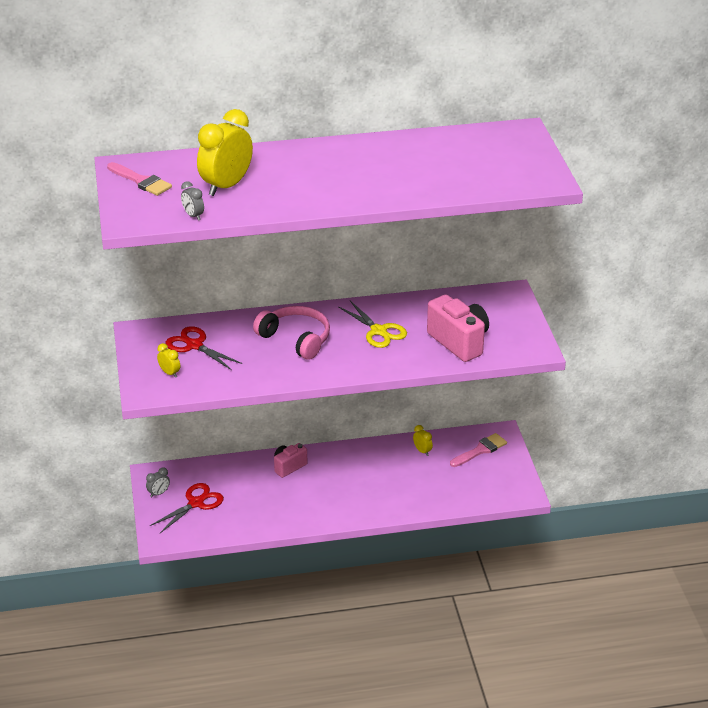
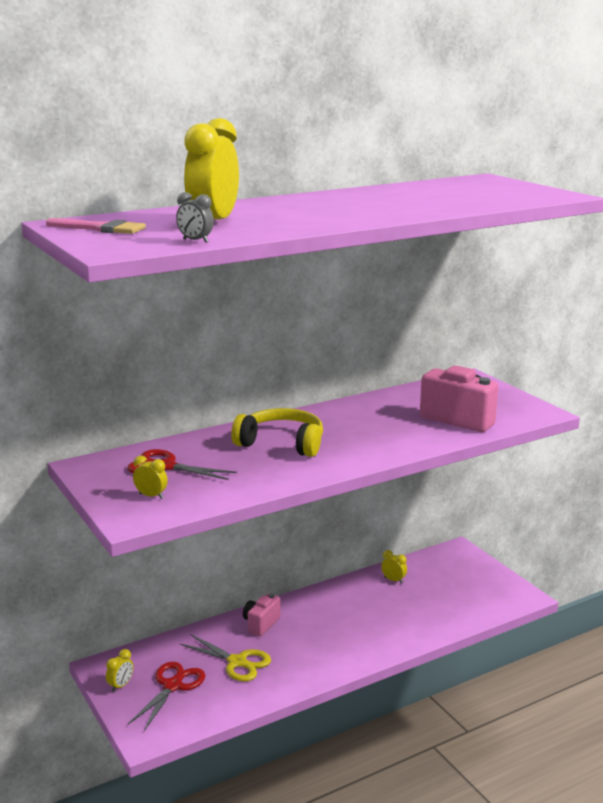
camera: 20 degrees left, 15 degrees down
(159, 493) = (120, 685): grey clock -> yellow clock
(296, 339) = (282, 443): pink headphones -> yellow headphones
(378, 331) = (367, 423): yellow scissors -> yellow scissors (237, 662)
(480, 450) = (450, 568): pink brush -> none

